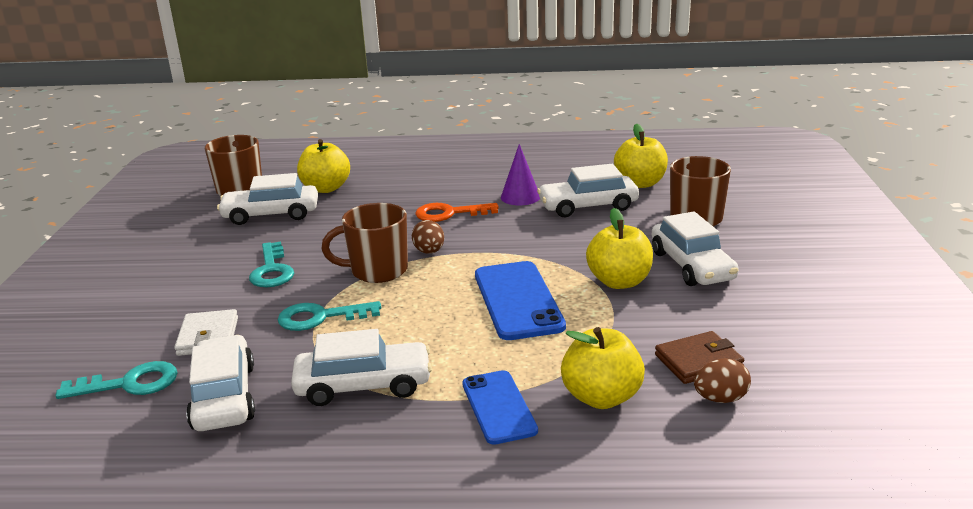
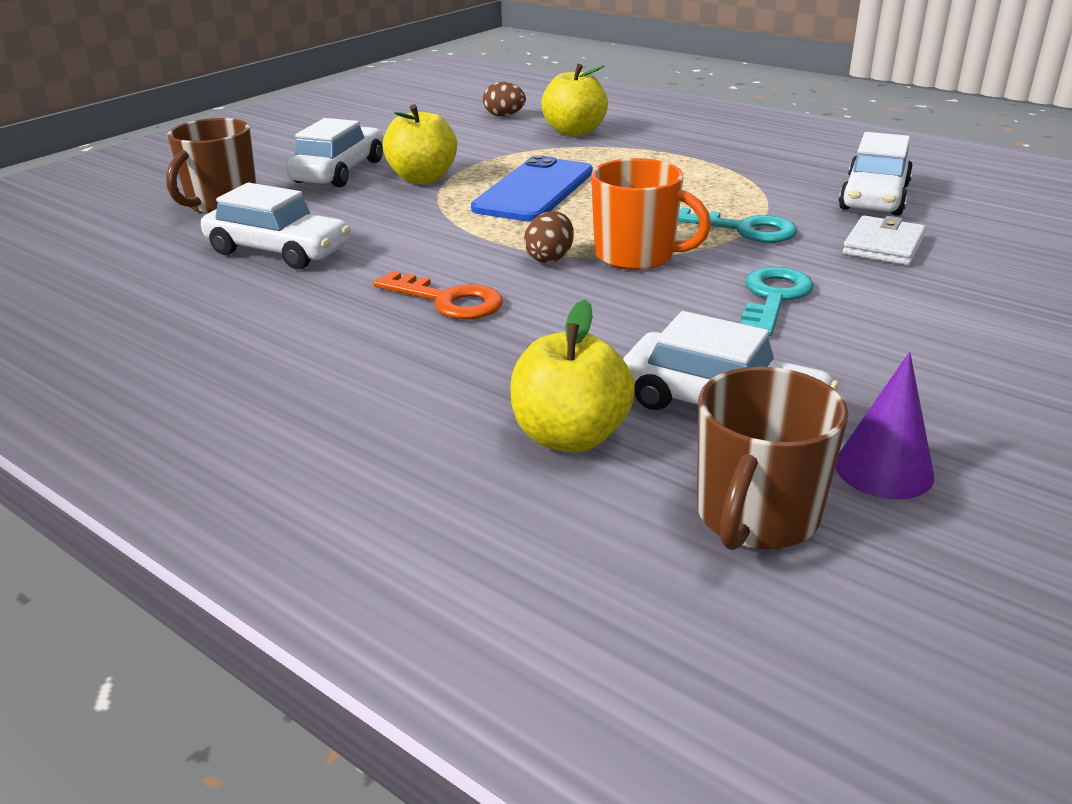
camera: 145 degrees left, 5 degrees up
(129, 384) = (975, 228): turquoise key -> none
(363, 385) = (742, 175): white car -> none
(377, 271) = (637, 256): brown mug -> orange mug
(499, 407) = (651, 143): blue phone -> none
(520, 197) = (317, 292): purple cone -> purple cone (883, 469)
(640, 183) = (152, 258): yellow apple -> none
(698, 361) = (478, 129): brown wallet -> none

